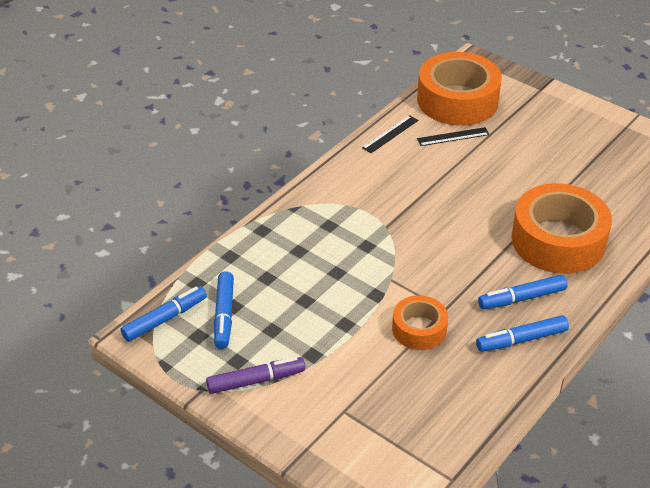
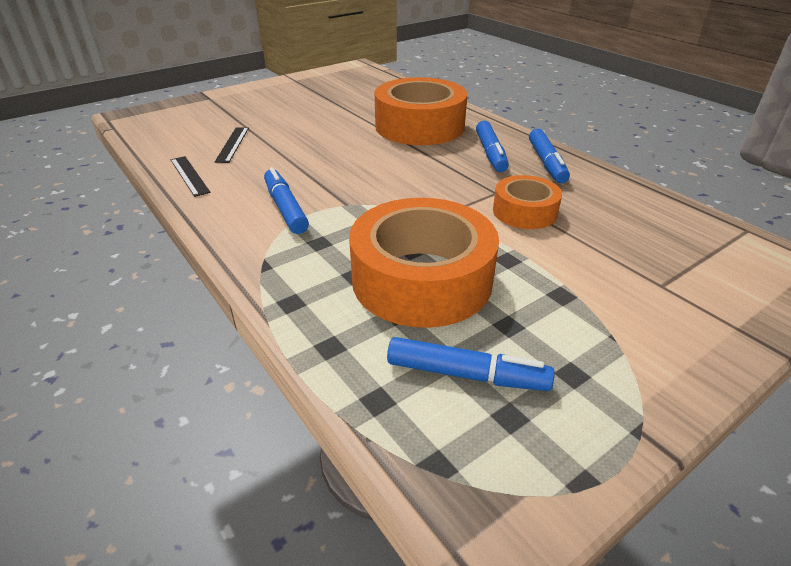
camera: 75 degrees left, 5 degrees down
(165, 319) = (458, 462): blue marker -> blue marker (286, 208)
(256, 381) = (615, 358): purple marker -> none
(457, 100) = (178, 133): orange tape -> orange tape (422, 279)

